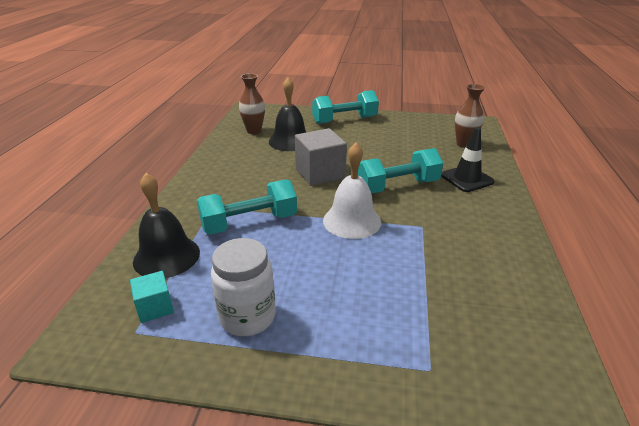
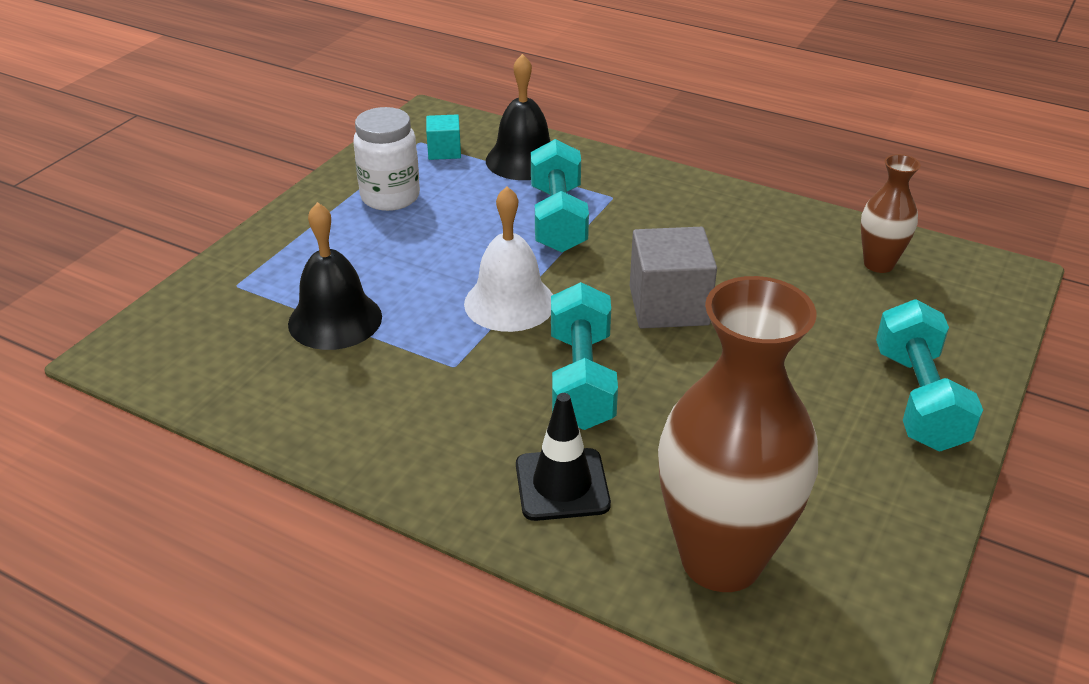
camera: 110 degrees right, 5 degrees up
(290, 141) = (817, 299): black bell -> black bell (335, 320)
(464, 144) = (721, 560): brown vase -> brown vase, size x2.03

